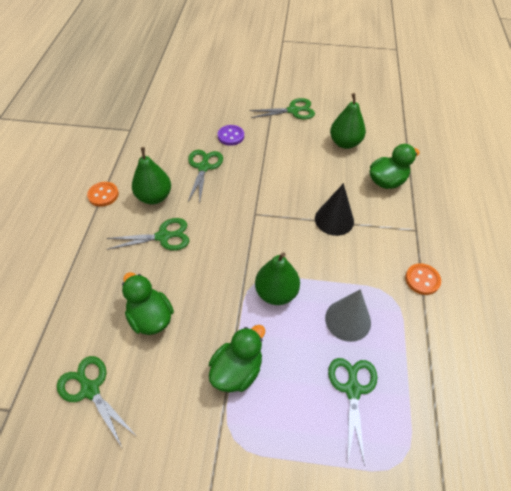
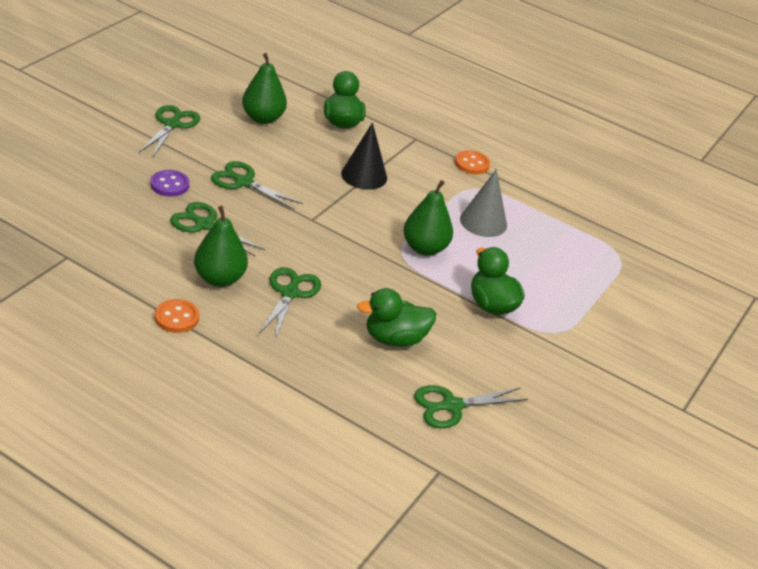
camera: 70 degrees left, 15 degrees down
(352, 389) = (549, 250): green scissors -> green scissors (244, 182)

